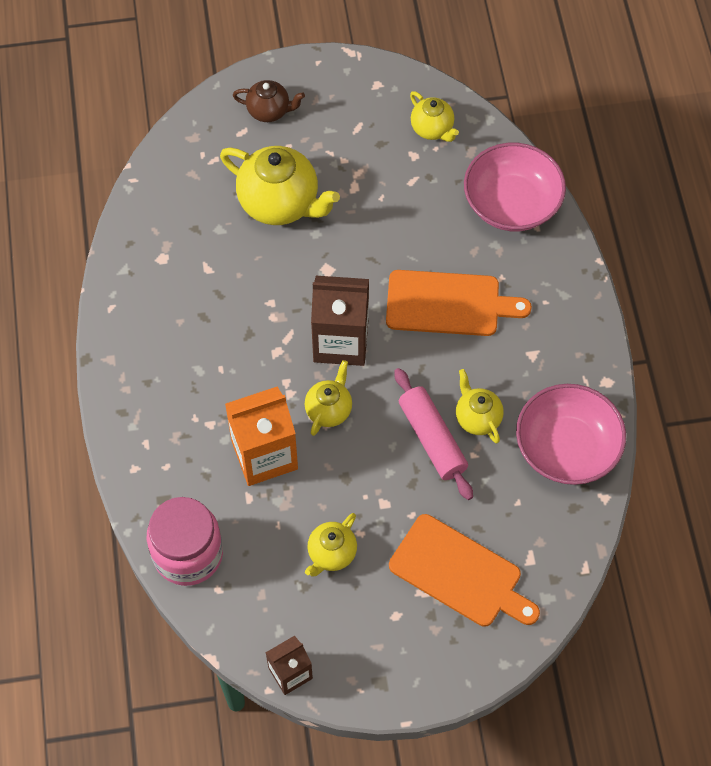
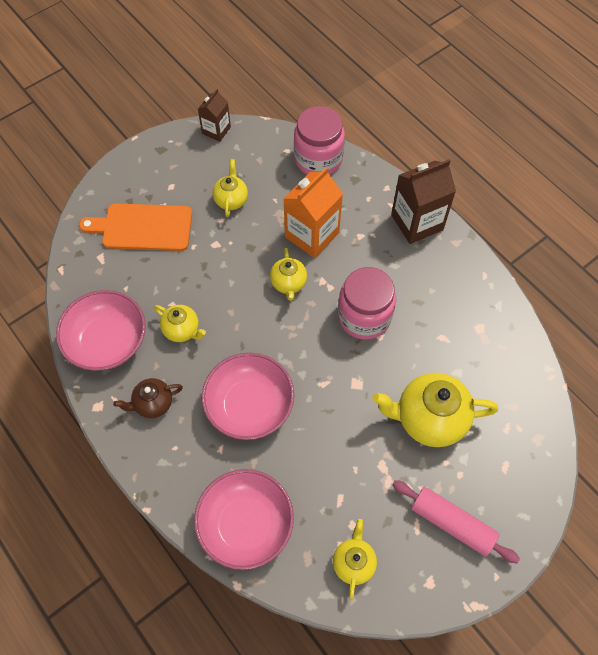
camera: 150 degrees right, 0 degrees up
(269, 111) = (499, 499): brown teapot -> brown teapot (153, 404)
(272, 331) = (364, 317): none -> pink jar
(341, 341) = (311, 334): brown carton -> brown carton (417, 222)
(432, 129) = (353, 562): yellow teapot -> yellow teapot turned 75 degrees clockwise
(432, 439) = (206, 300): pink rolling pin -> pink rolling pin (451, 523)
(448, 303) = (249, 405): orange cutting board -> pink bowl

